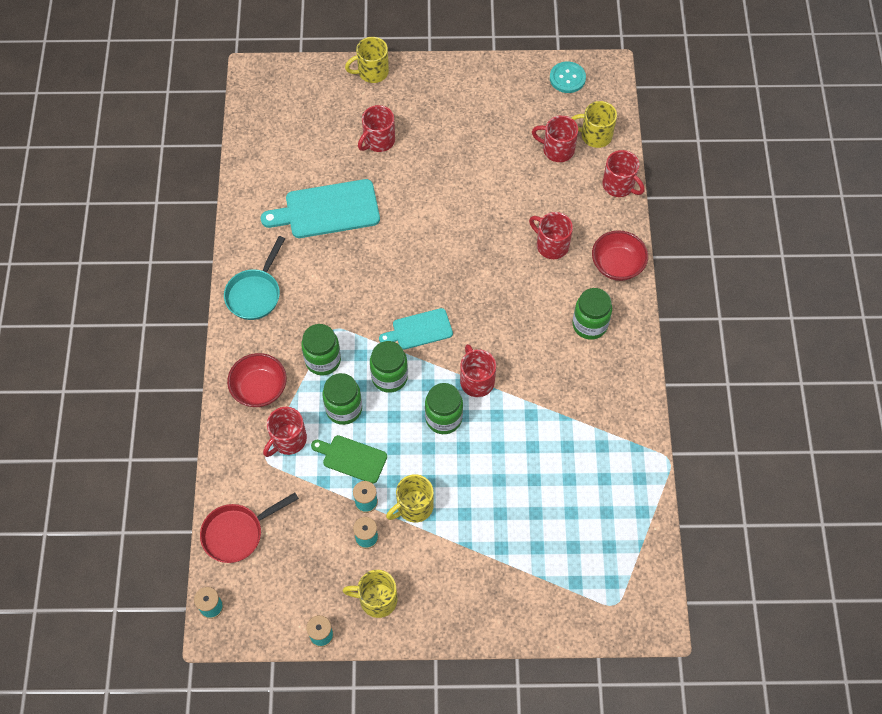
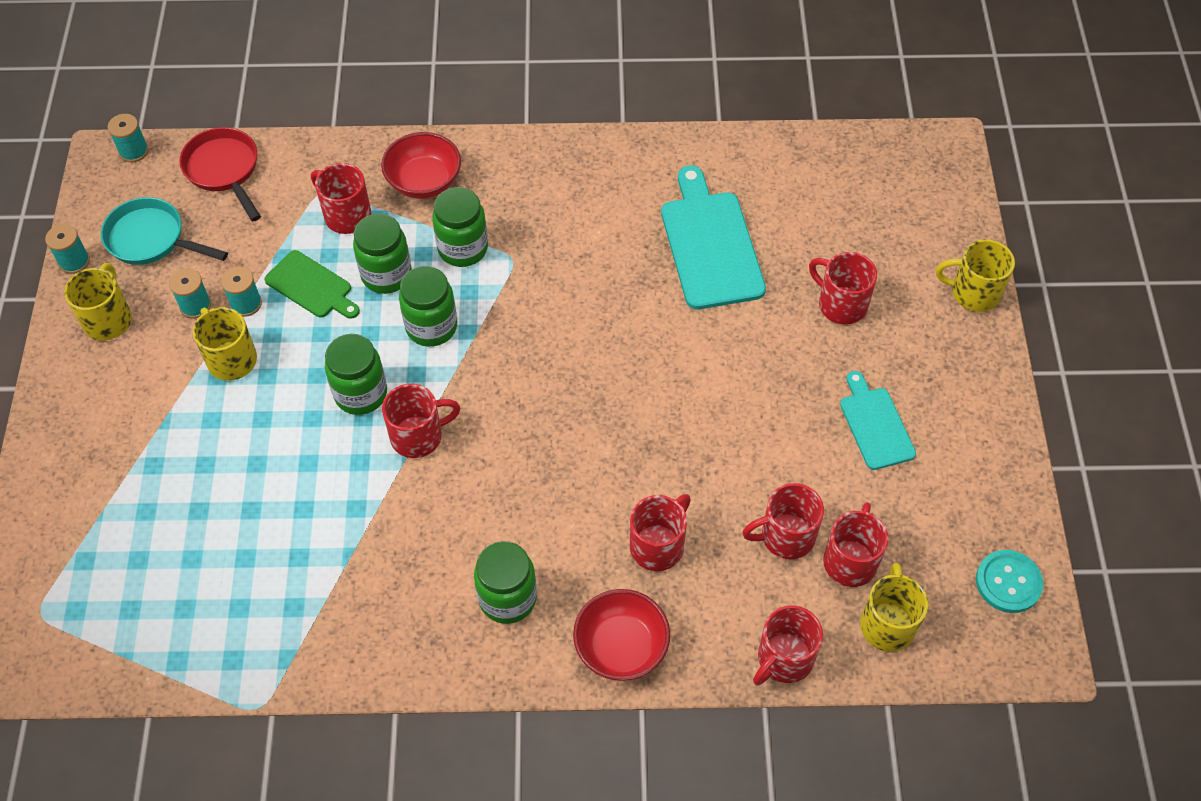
camera: 90 degrees right, 5 degrees down
(255, 293) = (570, 169): turquoise pan -> turquoise pan (151, 239)
(352, 458) = (311, 286): green cutting board -> green cutting board turned 105 degrees clockwise
(372, 72) = (973, 293): yellow mug -> yellow mug turned 60 degrees counterclockwise
(419, 330) = (506, 362): turquoise cutting board -> turquoise cutting board (875, 425)
(543, 180) = (785, 536): none -> red mug

